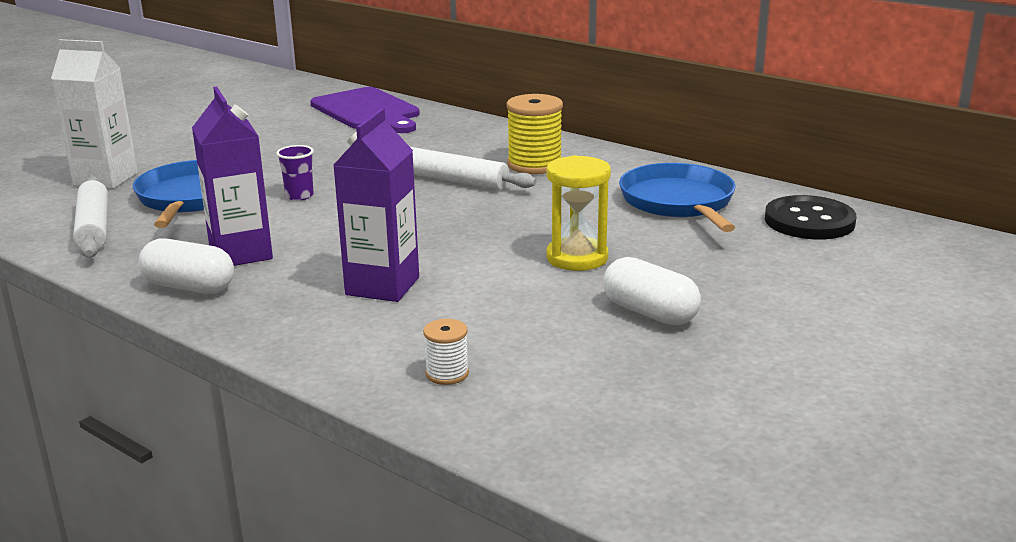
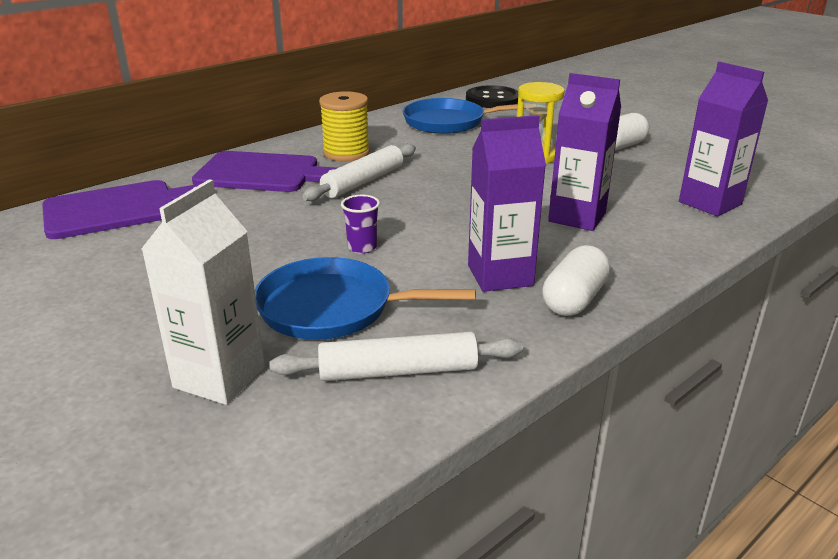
camera: 80 degrees left, 5 degrees up
(447, 374) = (710, 203): white spool -> purple carton
(462, 141) = (263, 173): none -> purple cutting board

